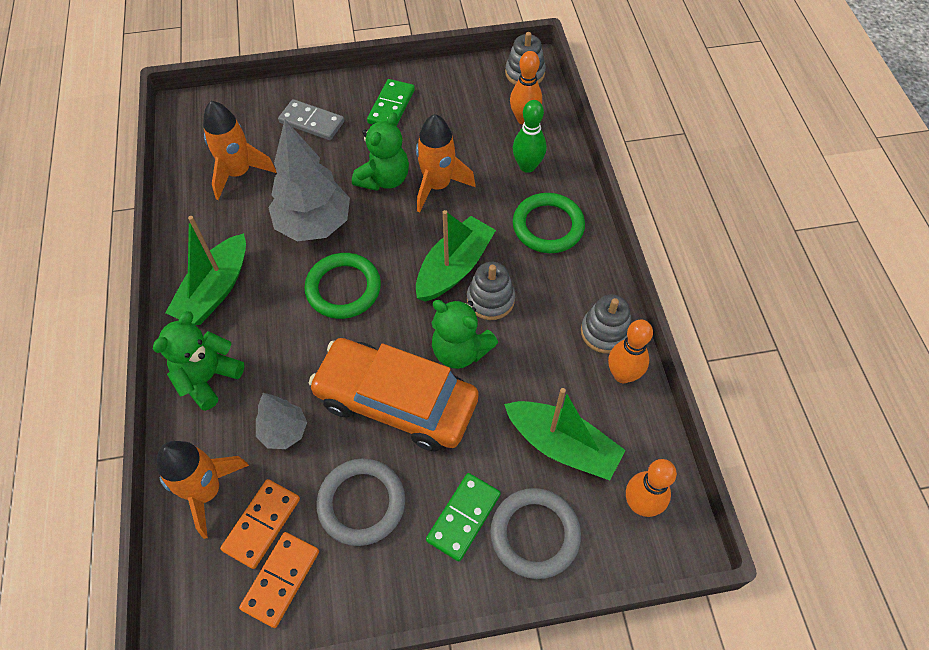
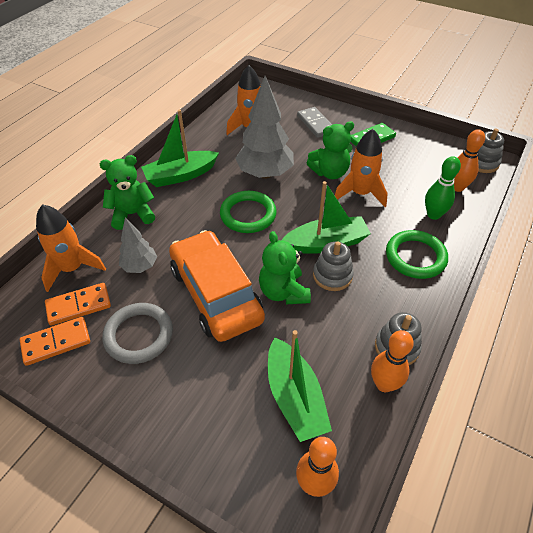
camera: 40 degrees right, 10 degrees down
(463, 517) = (186, 391): green domino -> none
(535, 534) = (220, 439): grey ring -> none

